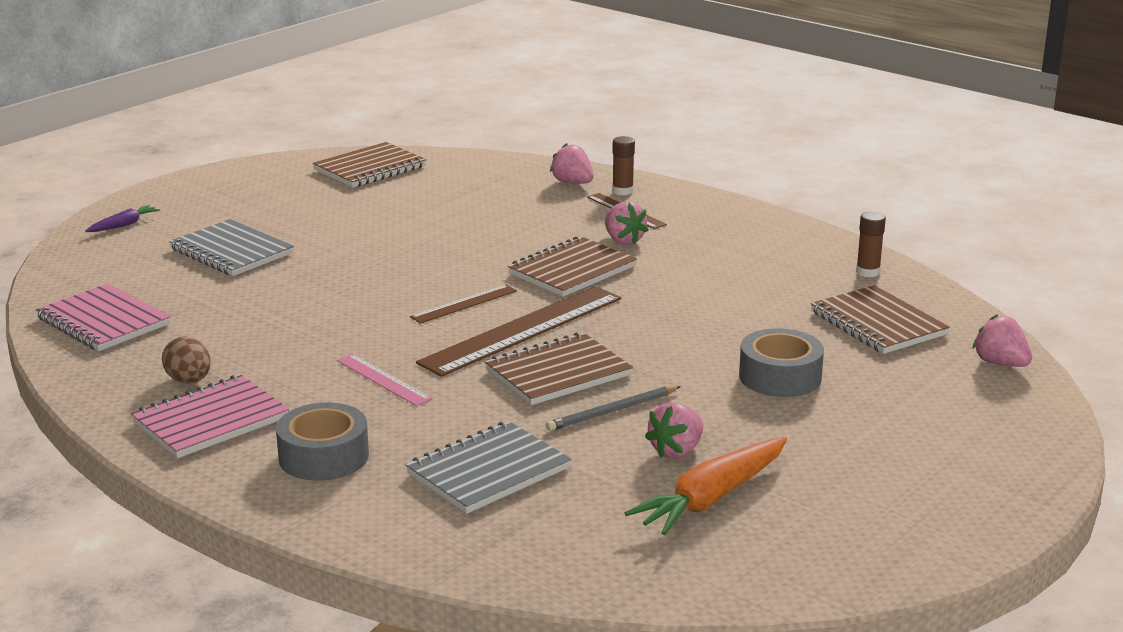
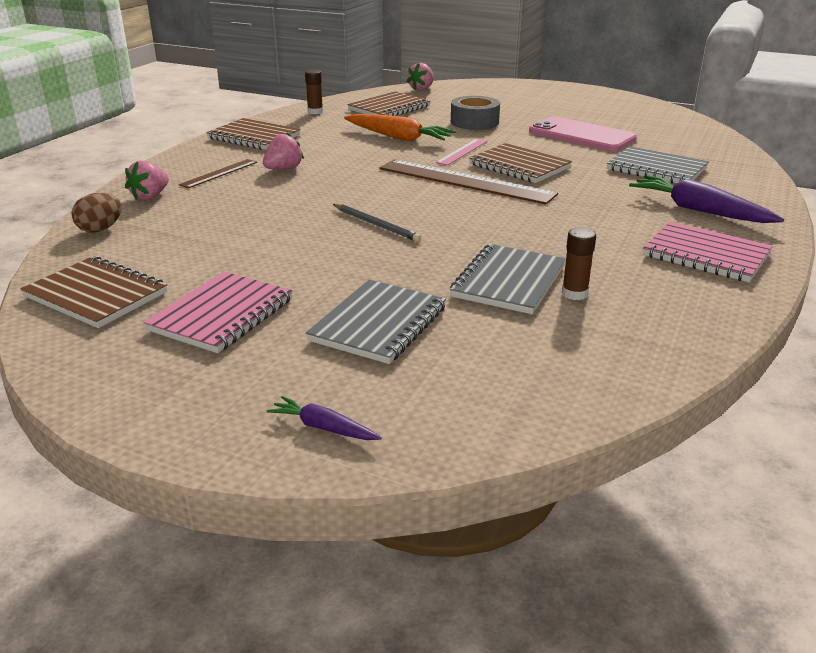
camera: 105 degrees left, 5 degrees up
(103, 321) = (599, 353): pink notebook -> pink notebook (222, 315)
(189, 381) = (661, 278): brown egg -> brown egg (100, 229)
(252, 309) = (508, 282): none -> grey notebook
(323, 456) = (700, 210): grey tape -> purple carrot
(383, 379) = (580, 210): pink ruler -> pink ruler (462, 152)
(464, 304) = (434, 203): brown ruler -> none
(572, 270) = (350, 178): brown notebook -> brown notebook (254, 137)
(612, 411) = (554, 150): grey pencil -> grey pencil (376, 225)
(622, 191) = (172, 178): brown glue stick -> brown glue stick (574, 293)
(676, 451) = (581, 135): pink strawberry -> pink phone
(712, 498) = (618, 126): orange carrot -> orange carrot (398, 137)

